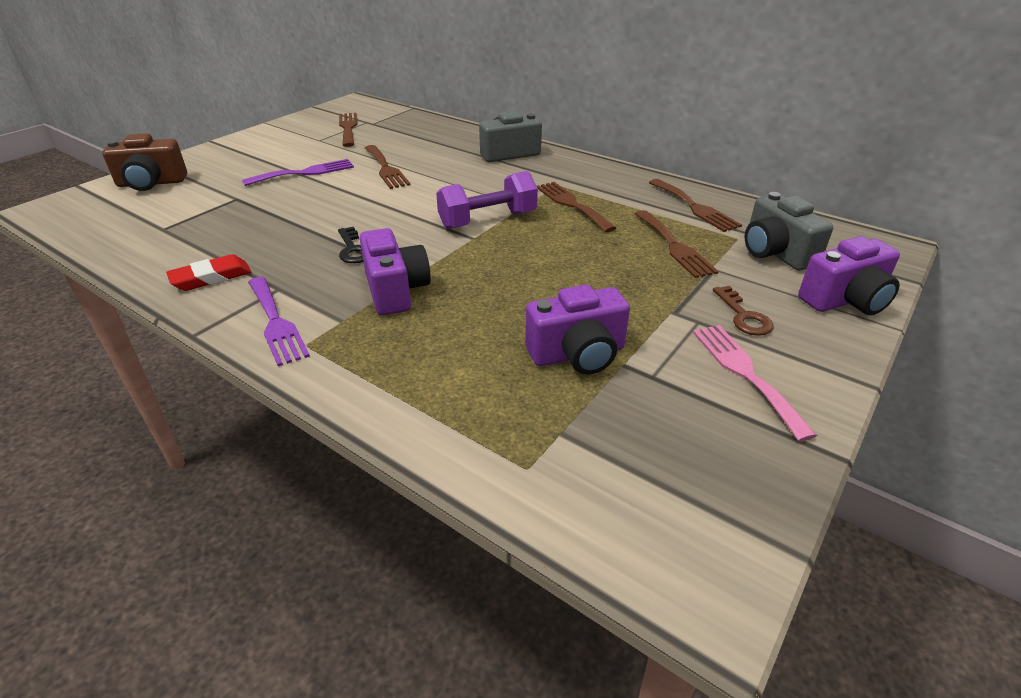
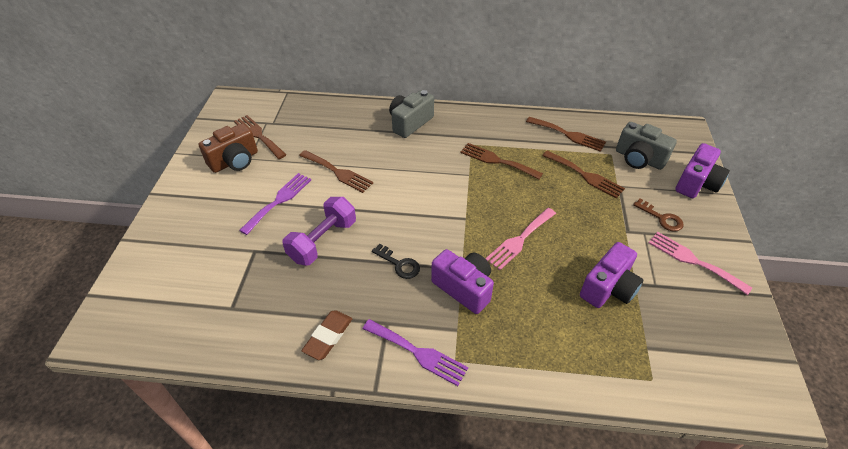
camera: 30 degrees left, 10 degrees up
(151, 183) = (159, 264): brown camera -> brown camera (235, 161)
(211, 277) = (328, 336): red eraser -> brown eraser
(488, 220) = (459, 197): purple dumbbell -> purple dumbbell (323, 241)
(514, 274) = (519, 240): none -> pink fork

